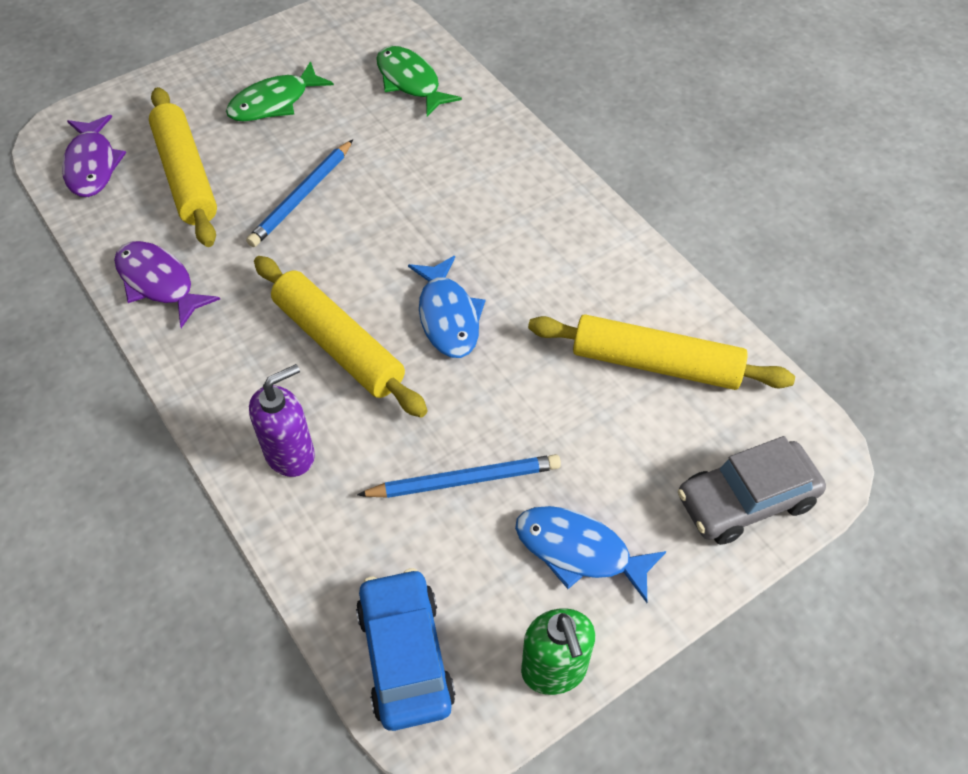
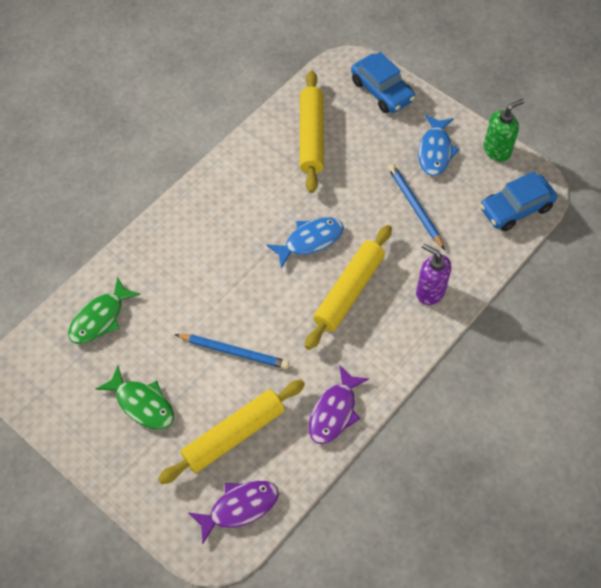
camera: 105 degrees left, 5 degrees up
(746, 500) = (382, 90): grey car -> blue car

